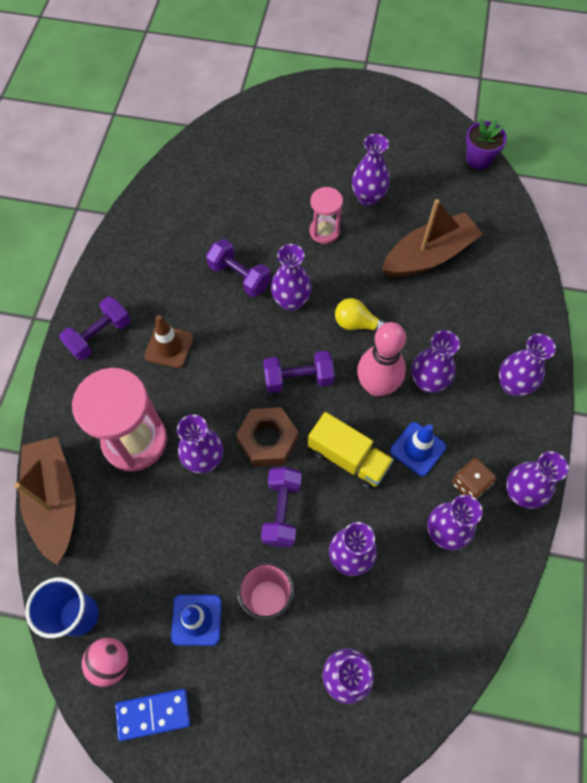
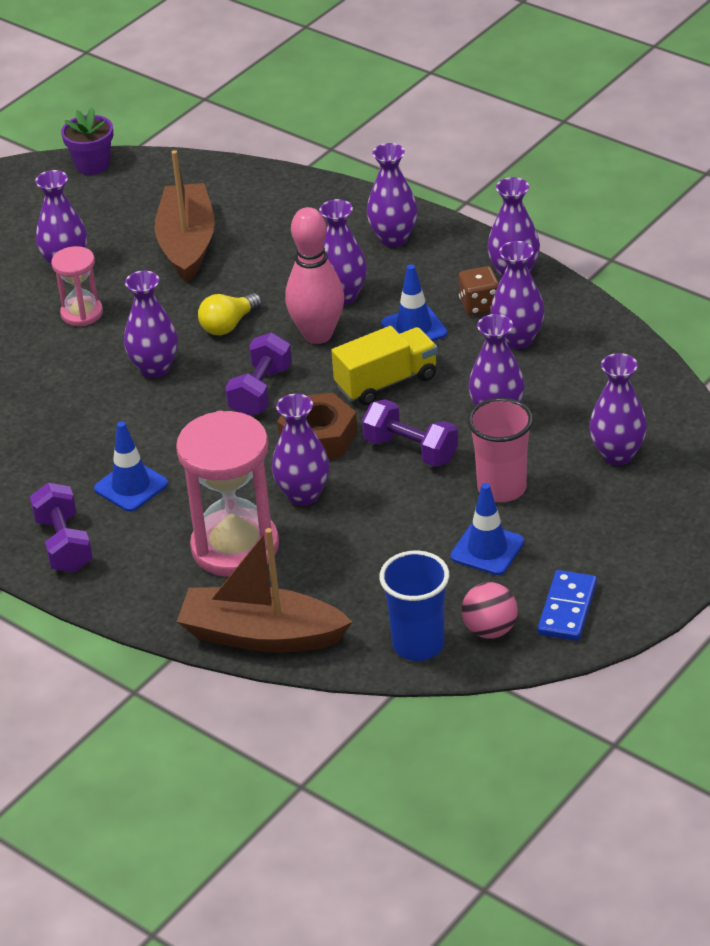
camera: 60 degrees left, 25 degrees down
(169, 346) = (131, 486): brown traffic cone -> blue traffic cone
(239, 276) = (83, 401): purple dumbbell -> none

